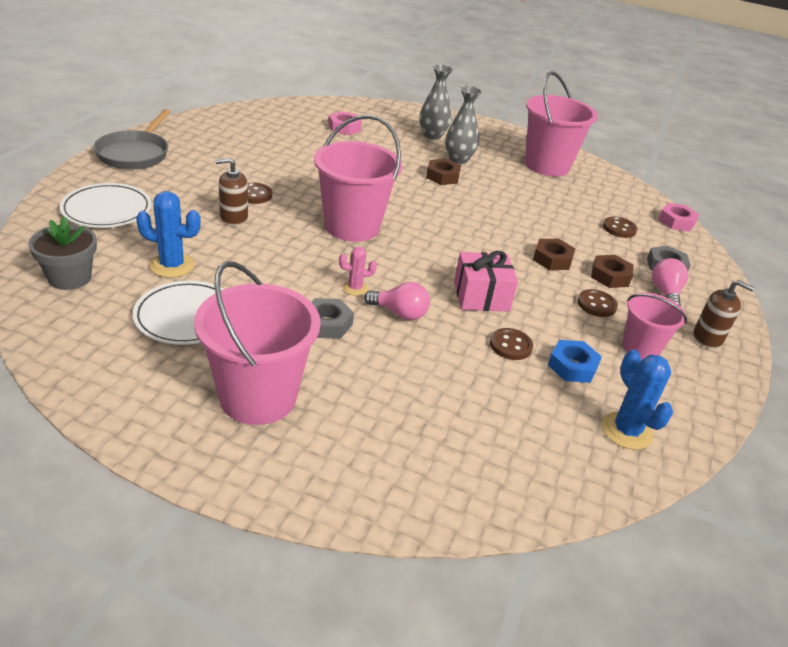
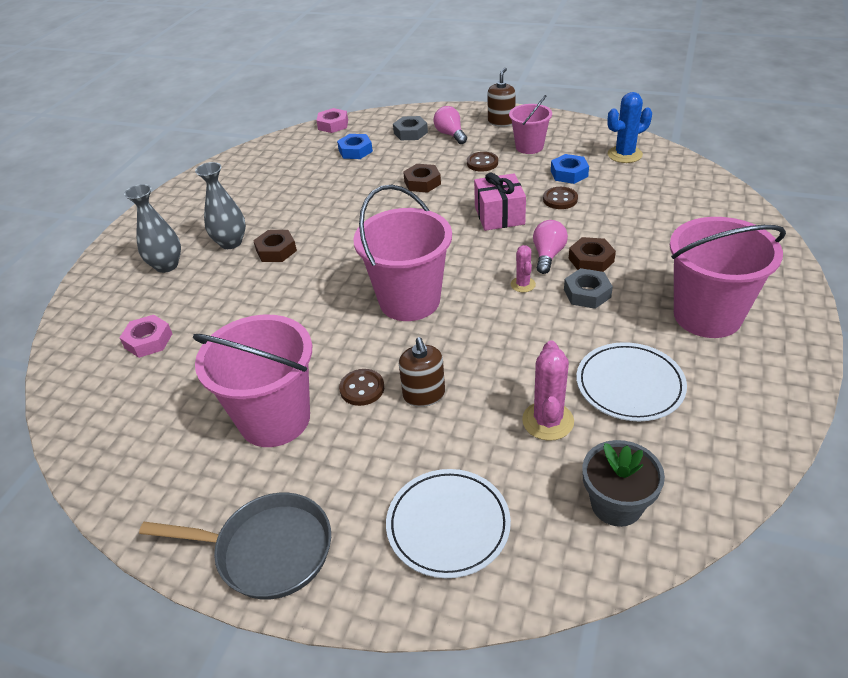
camera: 85 degrees left, 5 degrees up
(172, 265) = (548, 421): blue cactus -> pink cactus
(547, 165) = (235, 187): pink bucket -> pink bucket (275, 419)
(610, 276) = (437, 156): brown nut -> brown nut (591, 260)
(619, 228) = (355, 151): brown button -> blue nut
(665, 293) = (450, 134): pink light bulb -> pink light bulb turned 60 degrees clockwise

